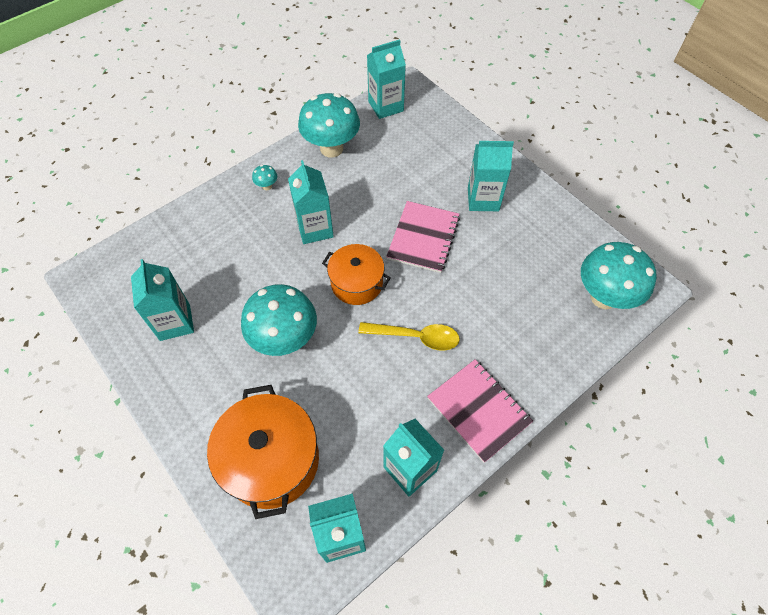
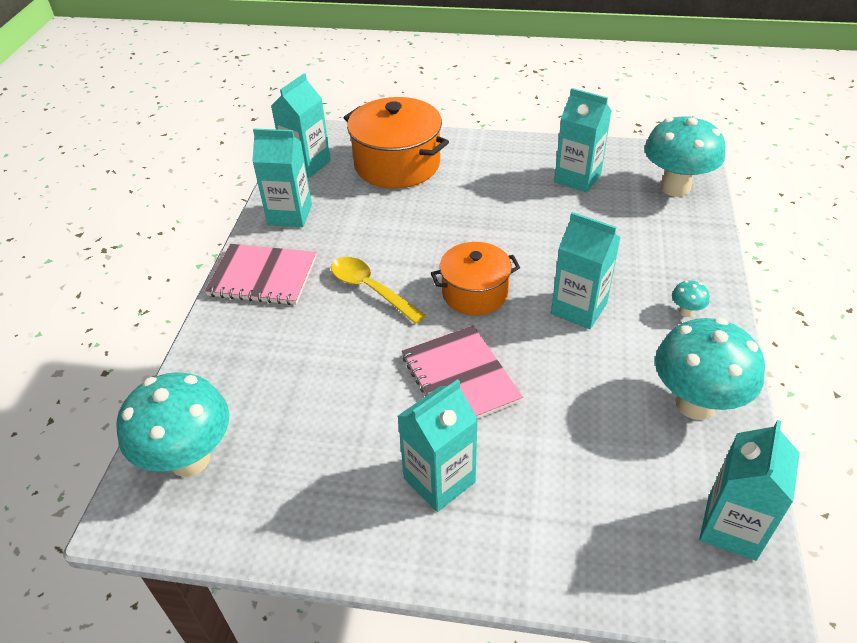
camera: 140 degrees right, 15 degrees down
(285, 339) = (480, 220): turquoise mushroom -> turquoise mushroom (675, 187)
(415, 337) = (371, 289): yellow spoon -> yellow spoon turned 75 degrees clockwise

